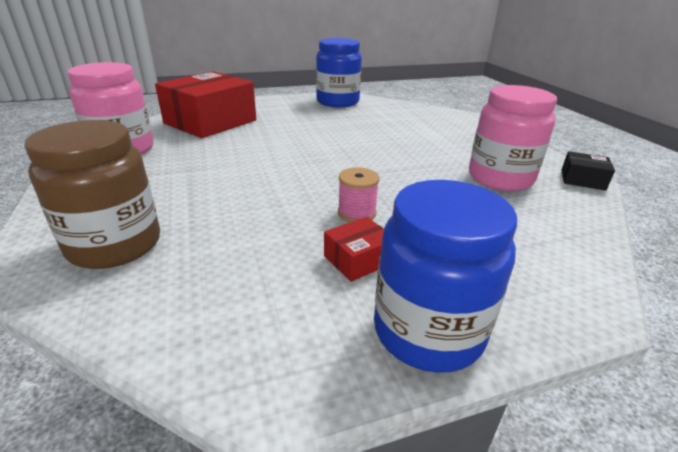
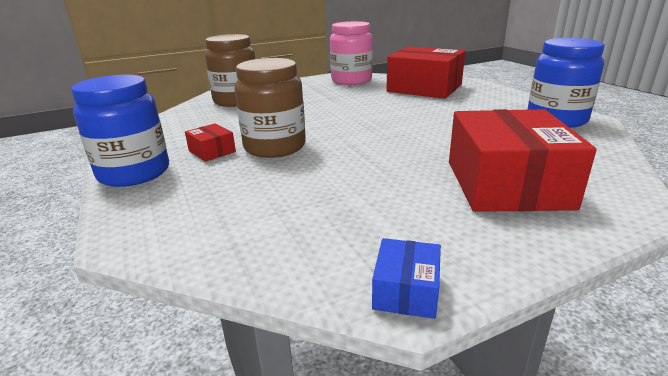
camera: 85 degrees right, 5 degrees down
(356, 213) = (275, 147): pink spool -> brown jar
(447, 135) = (507, 184): none -> red box
(500, 178) = (374, 214): pink jar -> none
(582, 180) = (406, 291): black box -> blue box

